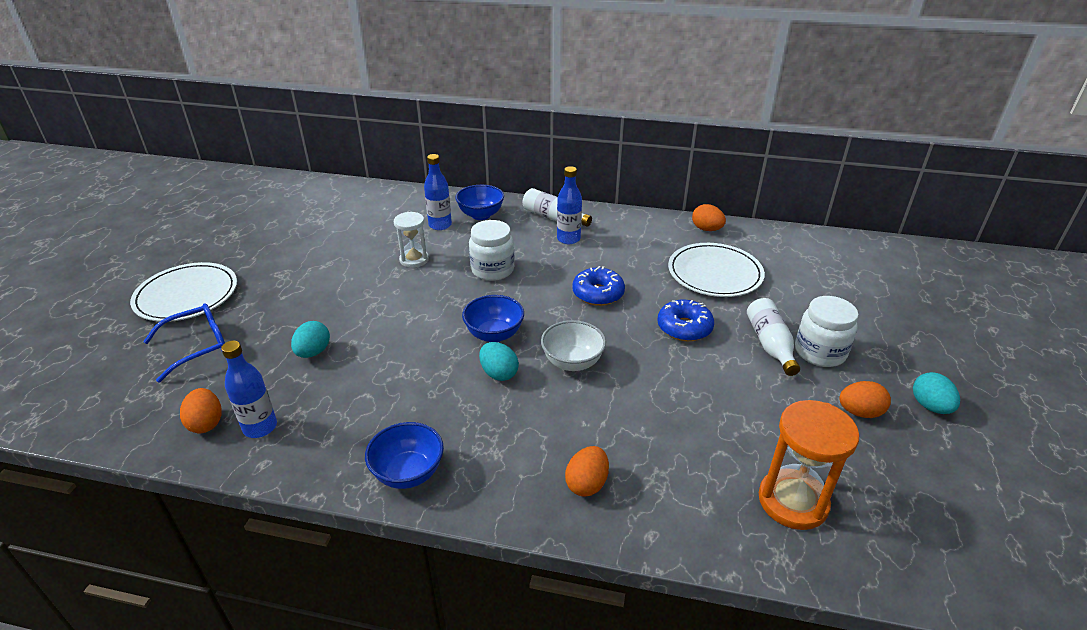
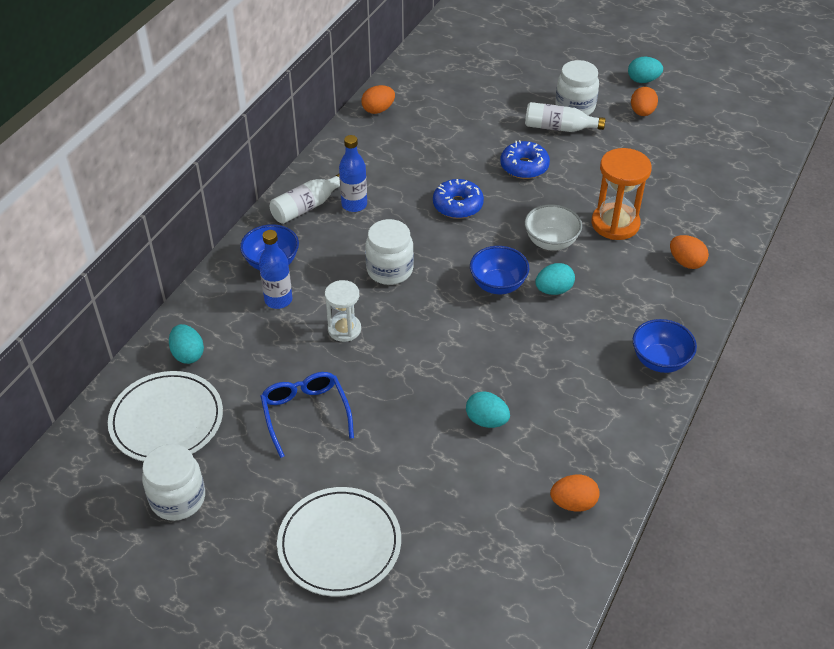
camera: 75 degrees left, 10 degrees up
(198, 346) = (448, 522): blue glasses -> blue glasses (305, 414)
(241, 223) = (178, 499): none -> white jar
(260, 427) = (587, 460): blue bottle -> none
(375, 201) = (188, 354): none -> turquoise egg
(714, 273) = (453, 127): white plate -> white plate (166, 420)
(793, 501) = (715, 170): orange hourglass -> orange hourglass (615, 224)

